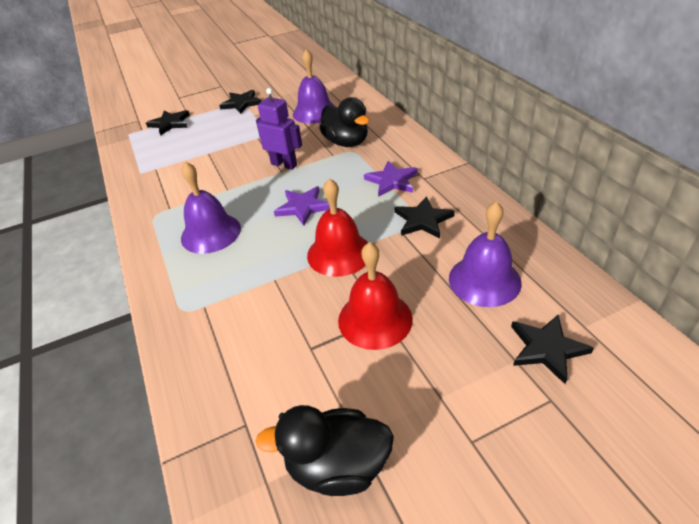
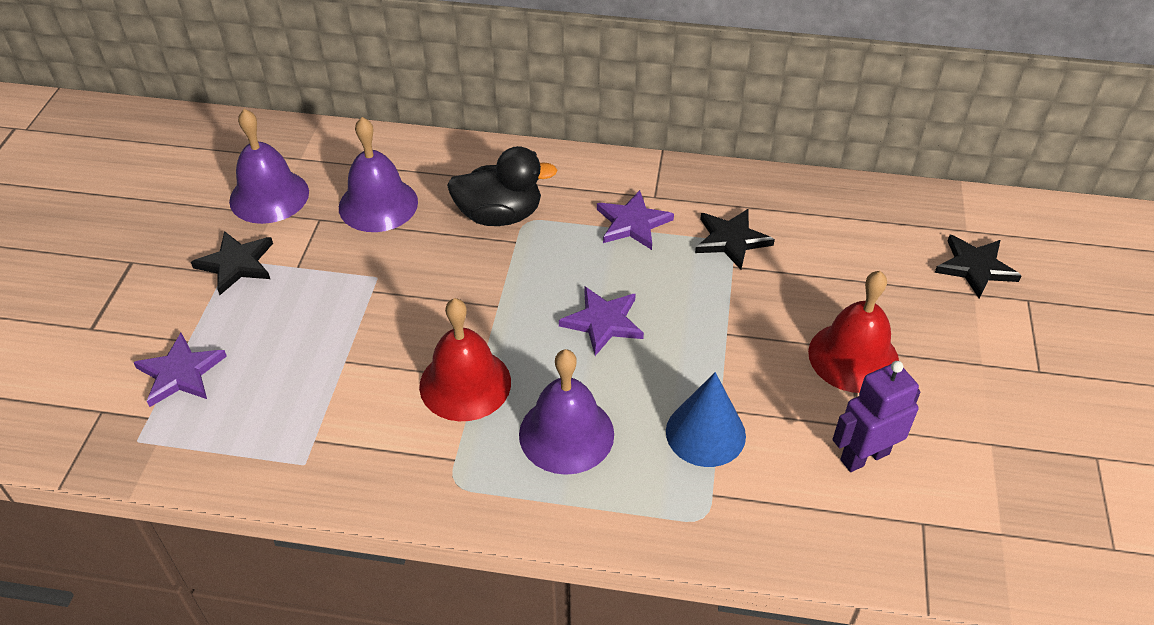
camera: 60 degrees left, 5 degrees up
(170, 123) = (180, 373): black star -> purple star
(250, 282) = (705, 433): none -> blue cone
(284, 164) = (482, 295): purple robot -> purple robot (864, 456)
(337, 466) = (1014, 472): black duck -> none
(339, 253) = (725, 333): red bell -> red bell (465, 384)
(484, 280) = (862, 252): purple bell -> purple bell (269, 196)

